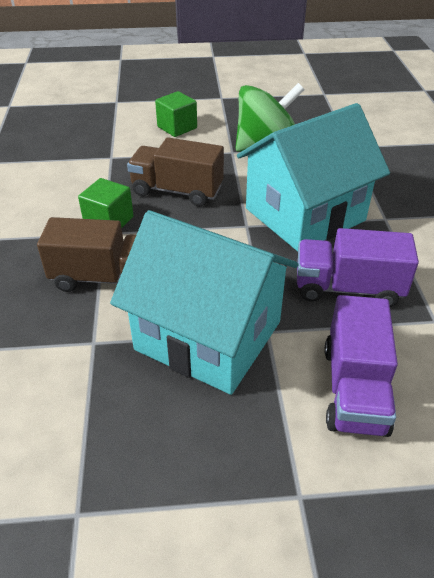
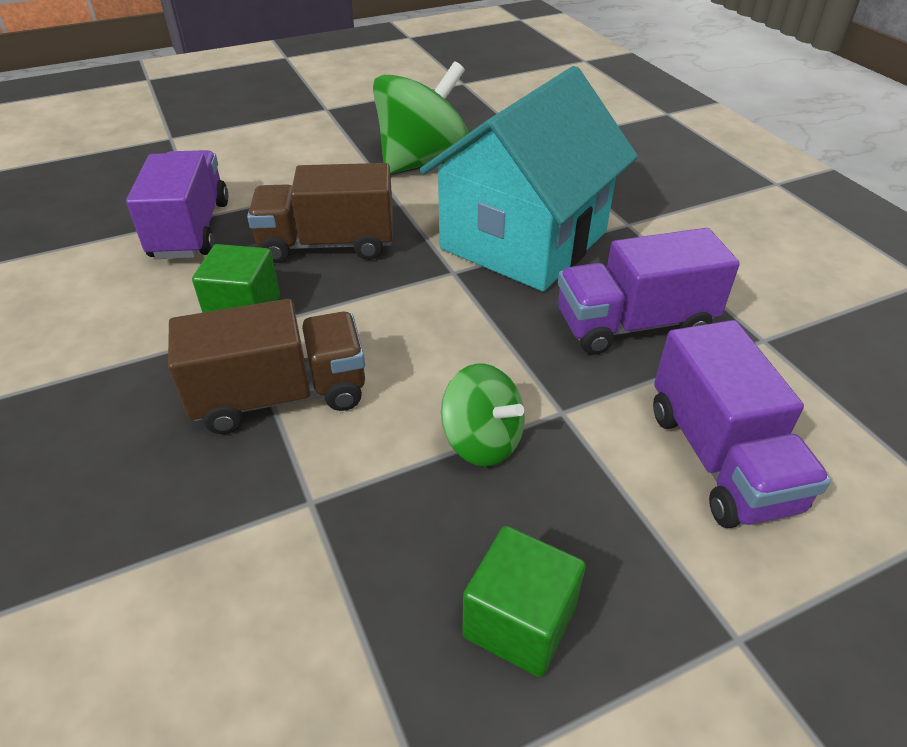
camera: 20 degrees left, 0 degrees up
(101, 164) = (191, 230): none -> purple truck
(177, 127) = (282, 158): green cube -> green cube (519, 622)
(208, 335) = (482, 441): turquoise house -> green spinning top

